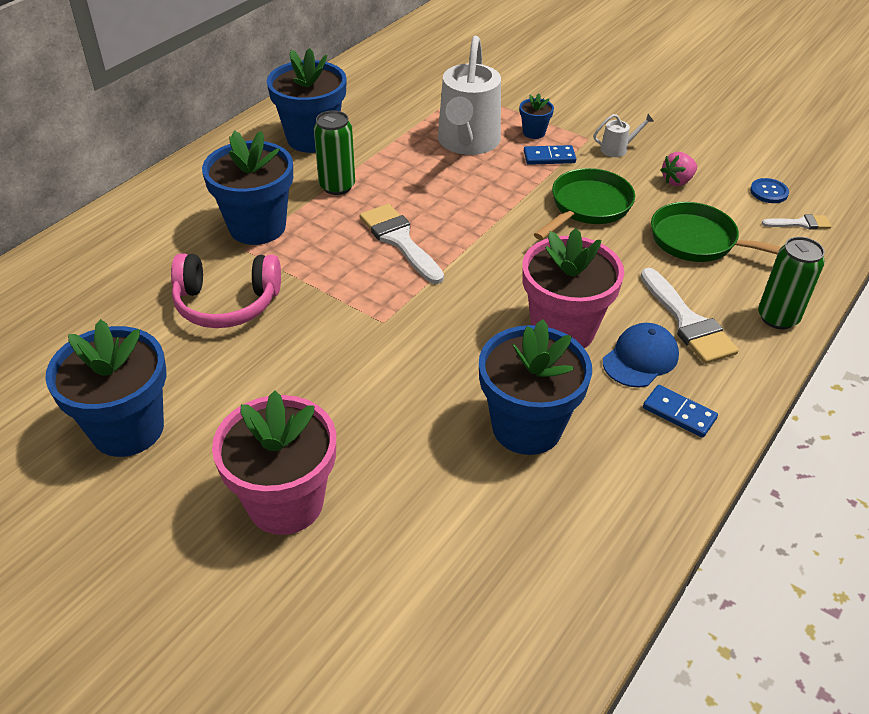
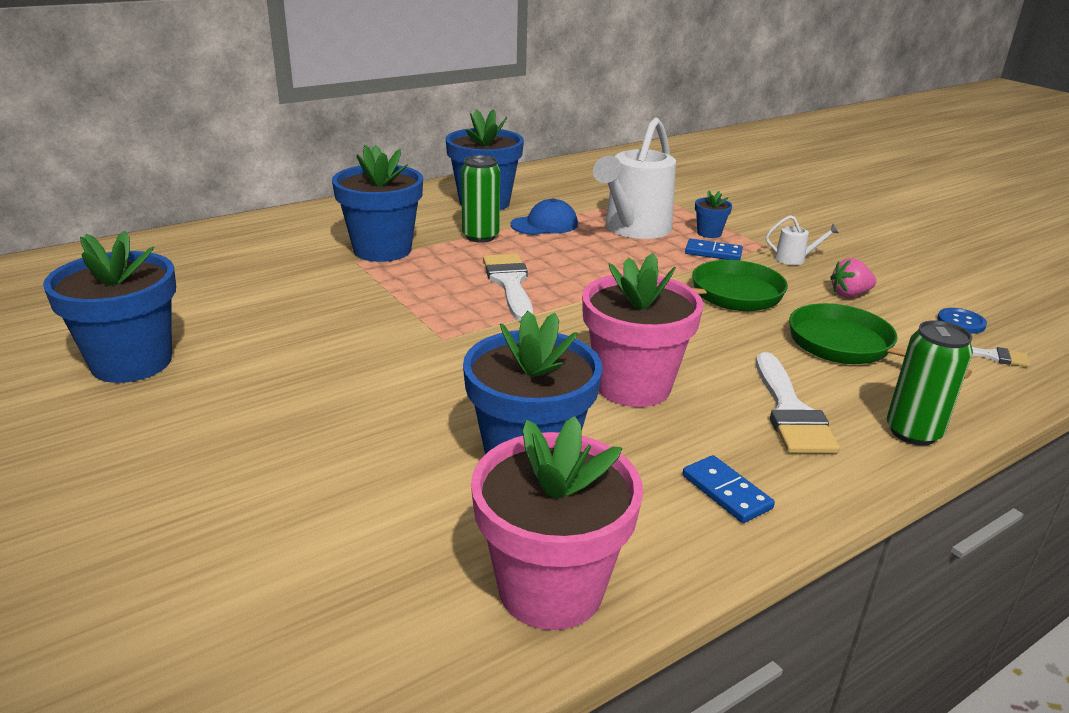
camera: 20 degrees right, 15 degrees down
(227, 303) = (306, 294): pink headphones -> none
(285, 502) = (219, 457): pink flower pot -> pink flower pot (550, 589)
(640, 358) = (709, 430): blue cap -> blue cap (544, 224)

